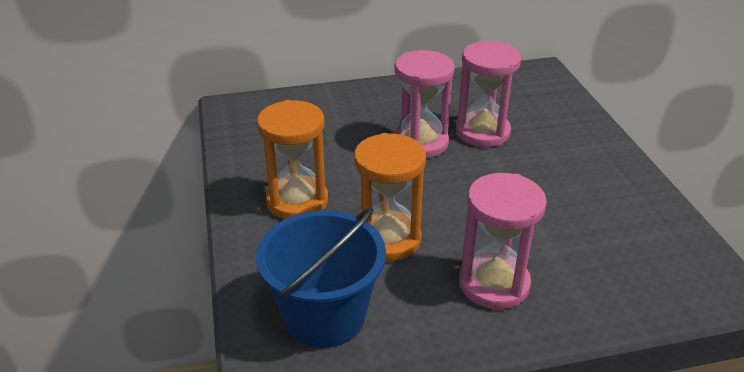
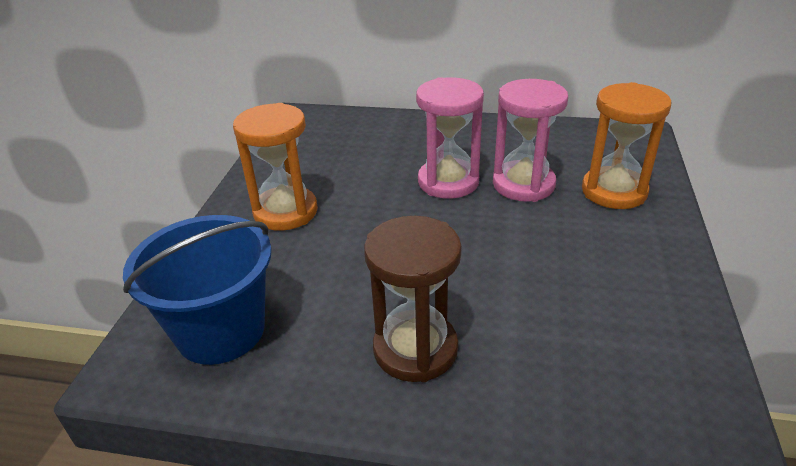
camera: 25 degrees right, 0 degrees up
(388, 239) = (341, 270): orange hourglass -> orange hourglass (614, 191)
(494, 284) = (415, 349): pink hourglass -> brown hourglass

